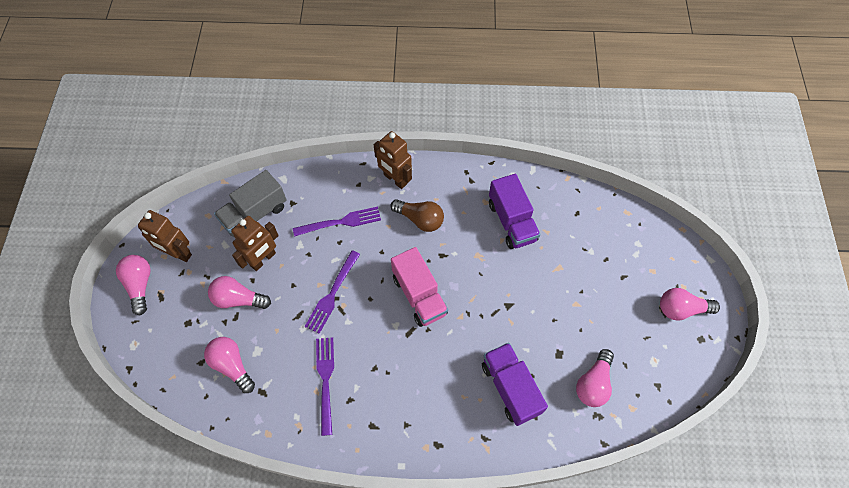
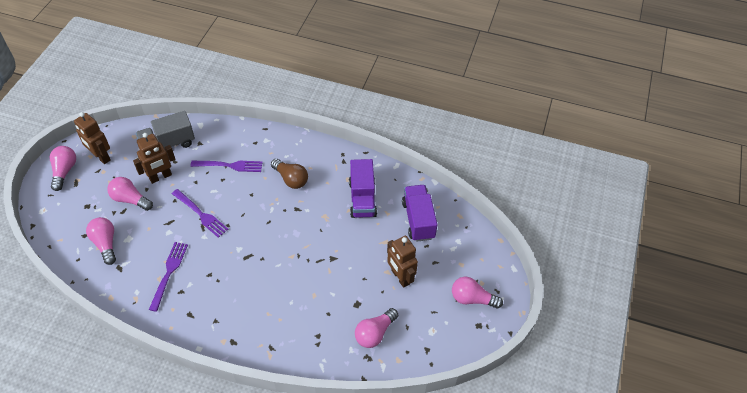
camera: 15 degrees right, 10 degrees down
(332, 294) = (201, 214): purple fork -> purple fork turned 90 degrees counterclockwise
(395, 179) = (284, 146): brown robot -> brown robot (400, 277)
(419, 295) = (266, 232): pink truck -> none
(510, 388) = (307, 317): purple truck -> purple truck (418, 220)

